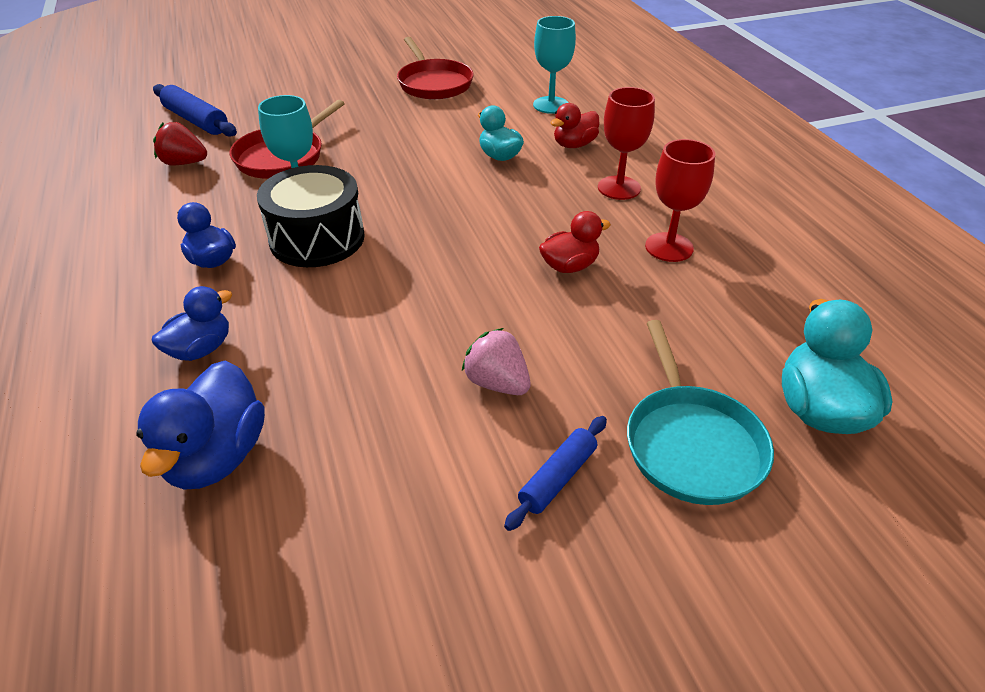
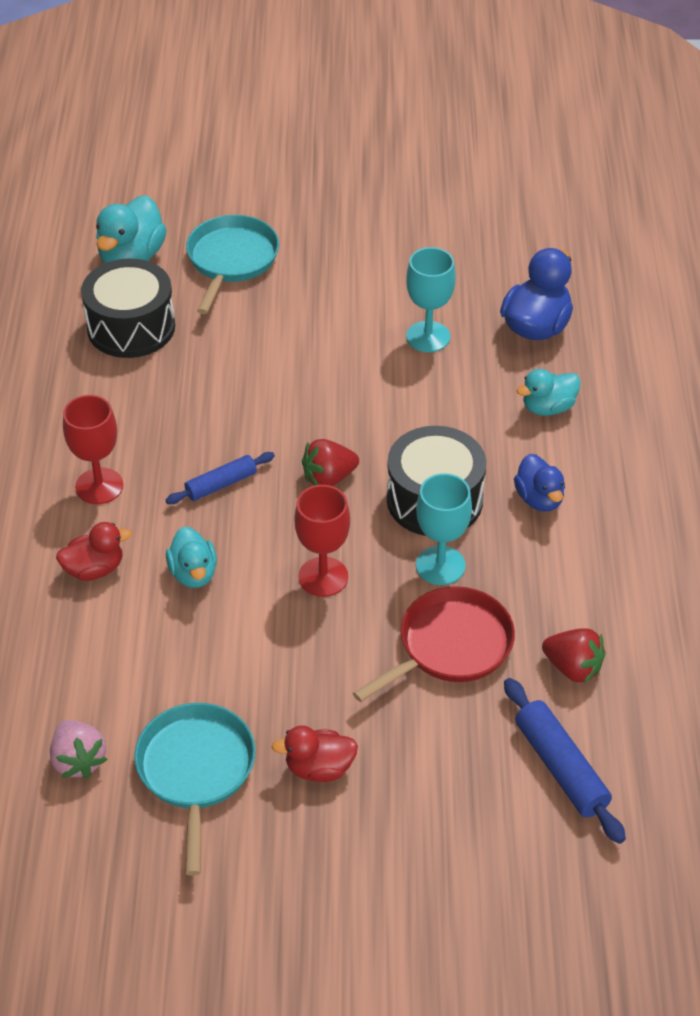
camera: 160 degrees left, 5 degrees up
(201, 349) = (548, 407): blue duck -> turquoise duck
(424, 233) = (328, 478): none -> red strawberry
(433, 83) = (196, 771): red pan -> turquoise pan
(497, 383) = (333, 326): pink strawberry -> pink strawberry (78, 760)
(551, 105) = (65, 661): turquoise goblet -> turquoise goblet (428, 337)
(557, 478) = (326, 264): blue rolling pin -> blue rolling pin (221, 484)
(569, 266) = (216, 406): red duck -> red duck (319, 768)
(669, 247) = (114, 402): red goblet -> red goblet (323, 577)
(726, 320) = (131, 327): none -> black drum

